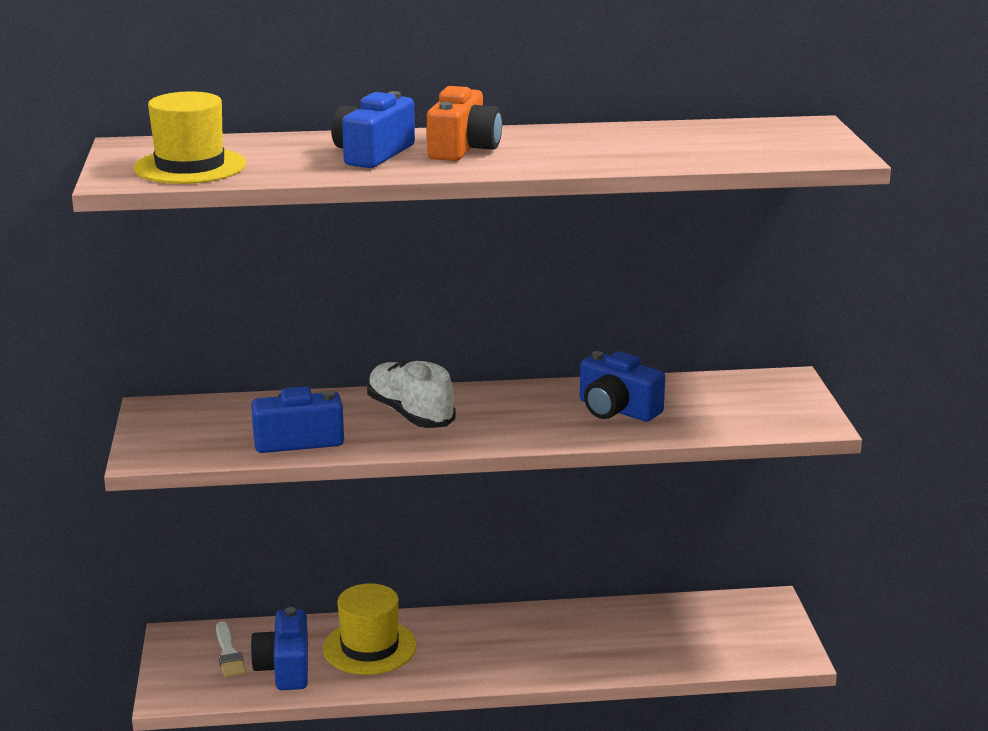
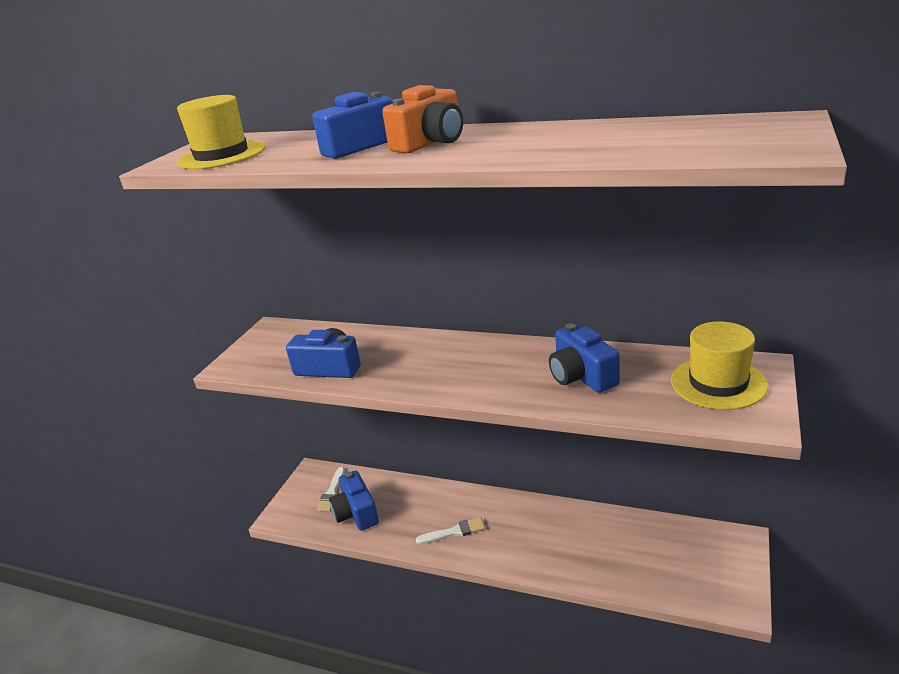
camera: 30 degrees right, 5 degrees up
(285, 668) = (356, 513): blue camera -> blue camera turned 45 degrees counterclockwise
(369, 647) = (417, 509): yellow hat -> yellow hat (718, 383)
(410, 414) = (422, 356): white shoe -> none
(437, 660) = (454, 532): none -> white brush

